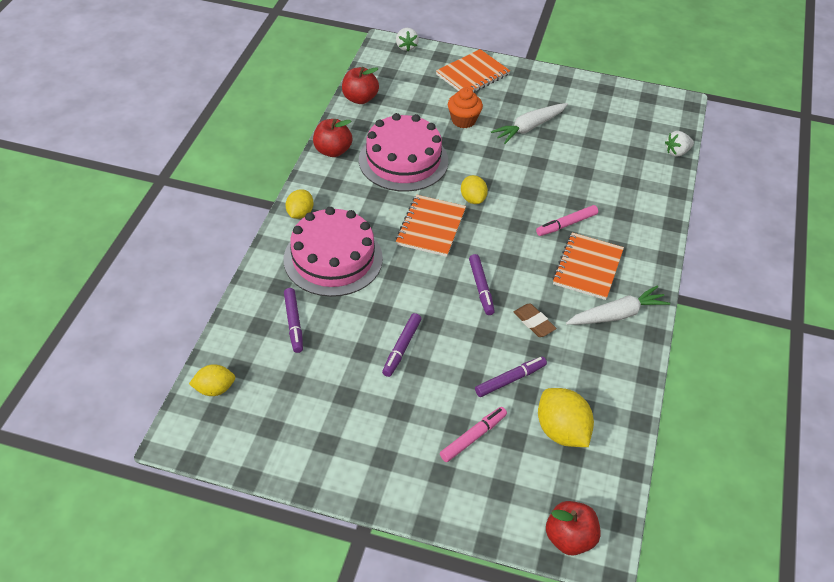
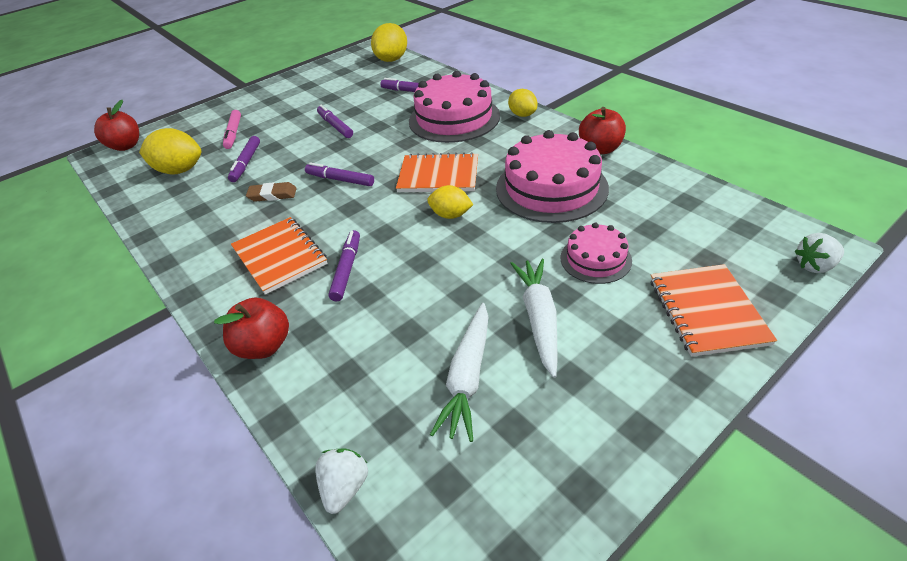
camera: 130 degrees right, 5 degrees down
(214, 389) = (392, 60): yellow lemon -> yellow lemon, size x1.61
(360, 98) = (690, 189): red apple -> red apple (264, 346)
(406, 47) = (815, 266): white strawberry -> white strawberry turned 45 degrees counterclockwise
(431, 227) = (438, 175): orange notebook -> orange notebook turned 45 degrees counterclockwise
(463, 120) = (595, 259): orange cupcake -> pink cake
(566, 224) = (347, 269): pink marker -> purple marker
(617, 314) = (212, 249): white carrot -> white carrot (467, 377)

